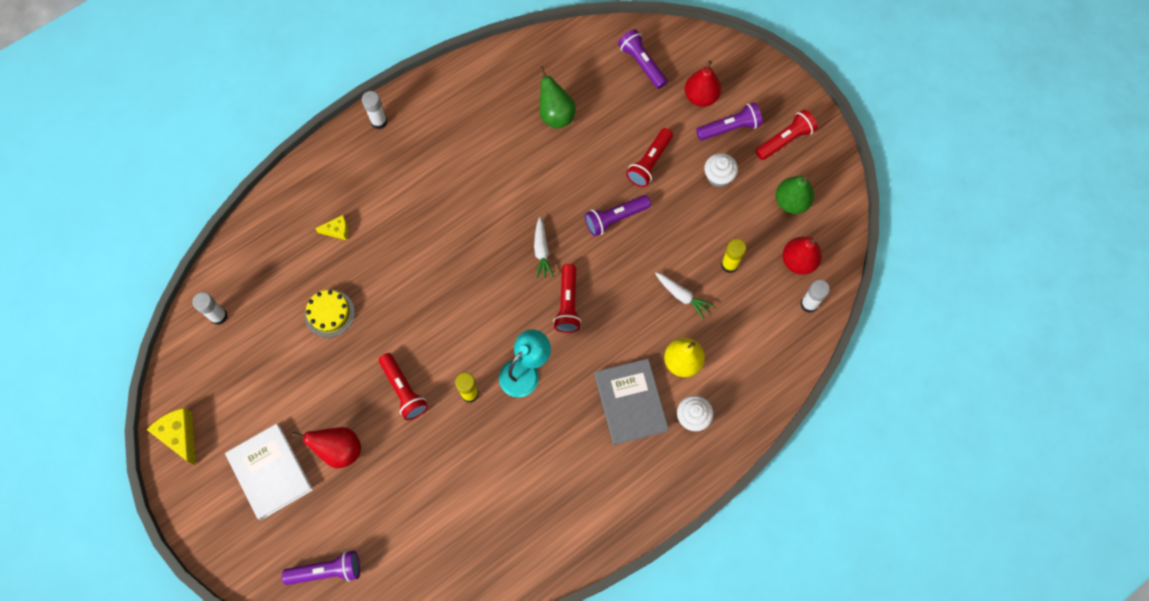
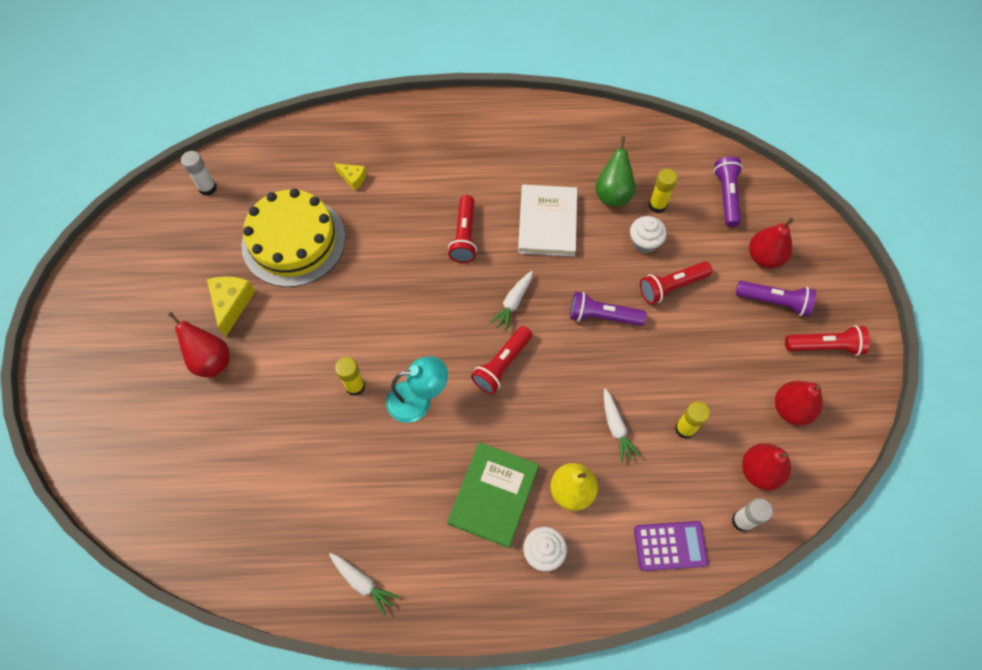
camera: 35 degrees right, 5 degrees down
(180, 435) = (102, 263): yellow cheese -> yellow cheese (231, 304)
(270, 472) = (143, 340): white book -> white book (547, 223)
(327, 571) = (117, 457): purple flashlight -> none
(329, 313) = (293, 241): yellow cake -> yellow cake, size x2.00
(379, 121) = (455, 112): white glue stick -> none
(404, 390) = (302, 345): red flashlight -> red flashlight (464, 236)
(583, 526) = (362, 583): none -> white carrot
(596, 103) = (657, 205): none -> yellow glue stick
(630, 402) = (493, 495): grey book -> green book
(718, 176) = (731, 339): white cupcake -> white cupcake (644, 242)
(773, 354) = (670, 546): none -> purple calculator
(791, 202) = (791, 409): green pear -> red pear

